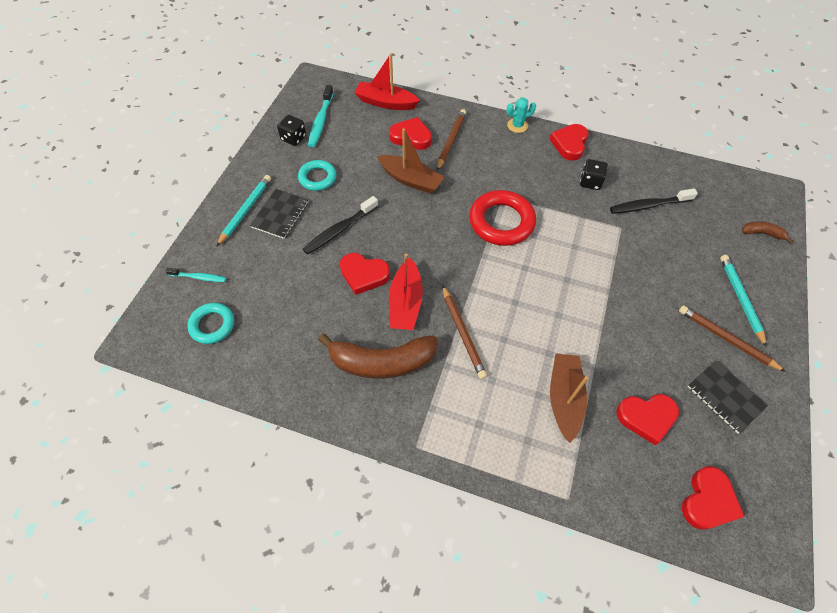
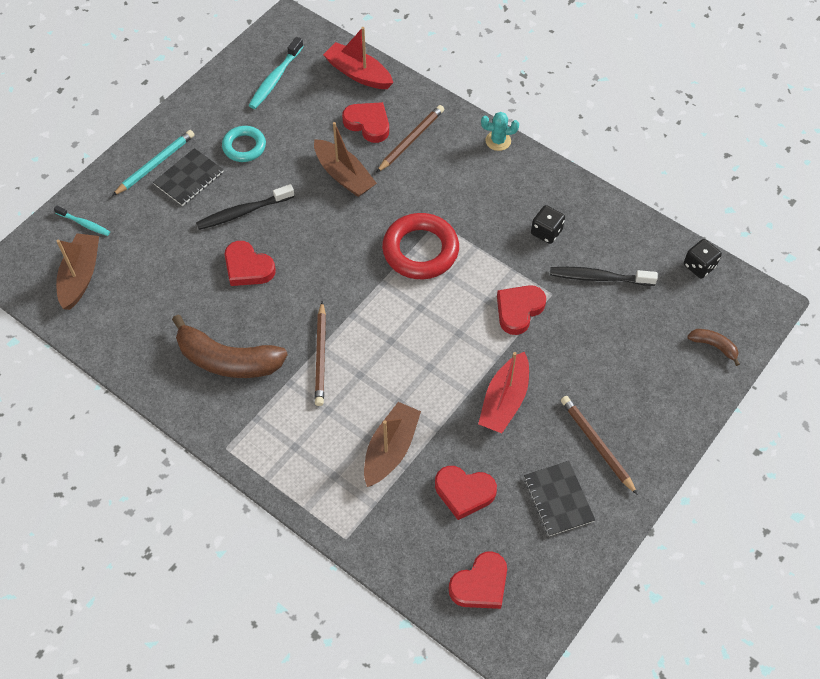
camera: 20 degrees right, 0 degrees up
(212, 325) = (80, 276): turquoise ring -> brown boat
(293, 138) = (237, 92): black dice -> black dice (699, 266)
(405, 303) = (277, 308): red boat -> red boat (504, 400)
(569, 144) = (548, 180): red heart -> red heart (519, 310)
(740, 299) = (639, 409): turquoise pencil -> none

